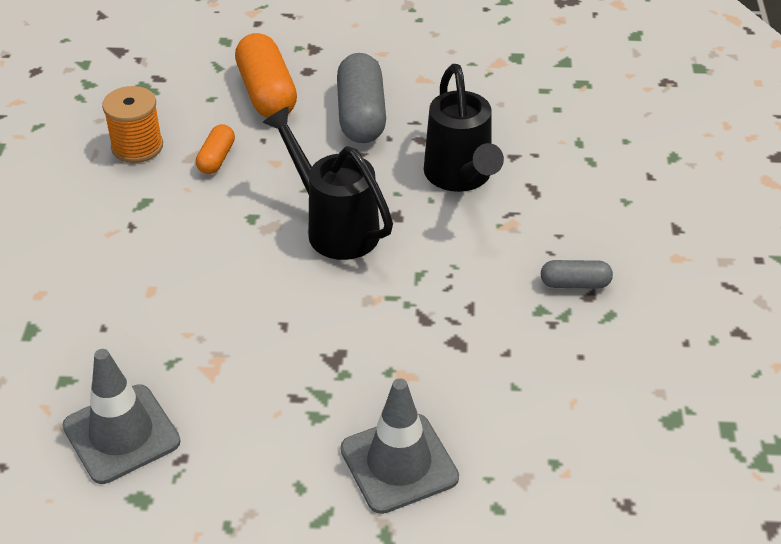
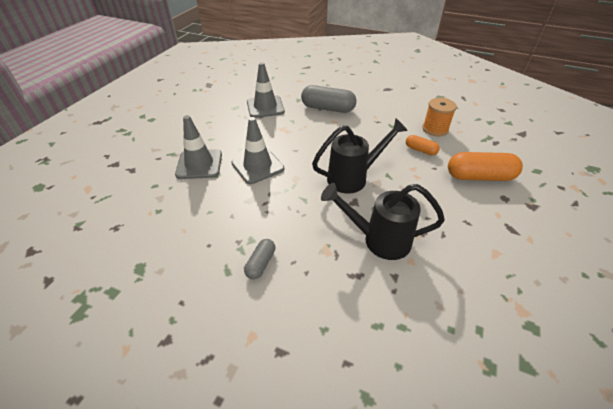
camera: 110 degrees right, 0 degrees up
(361, 115) = (453, 210): grey capsule -> grey capsule (328, 108)
(361, 365) = (257, 166): none -> grey traffic cone

